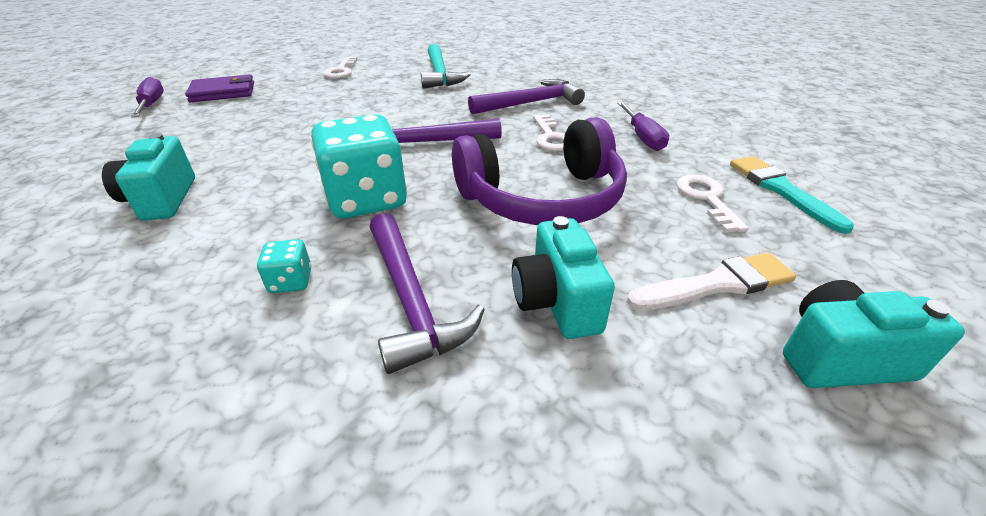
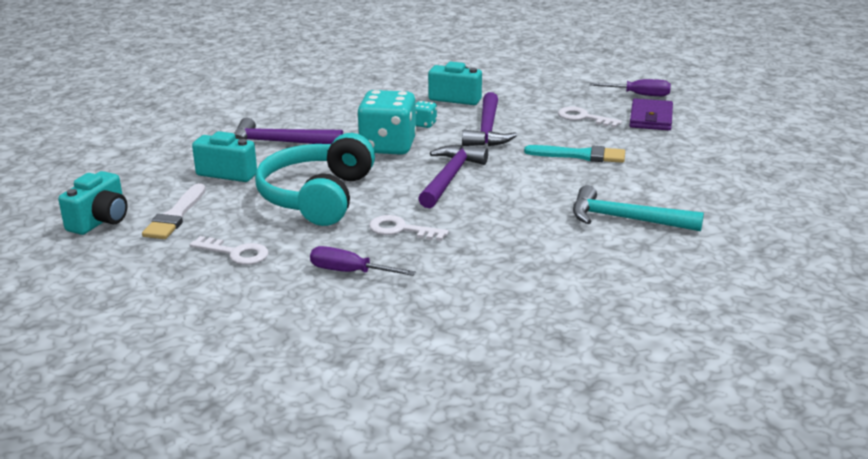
camera: 120 degrees right, 10 degrees down
(291, 281) = (331, 121): turquoise dice -> turquoise dice (424, 124)
(341, 71) = (683, 171): white key -> white key (583, 118)
(531, 103) = (488, 245): purple hammer -> purple hammer (487, 130)
(542, 198) = (317, 197): purple headphones -> turquoise headphones
(781, 190) = (200, 290): turquoise brush -> turquoise brush (580, 155)

